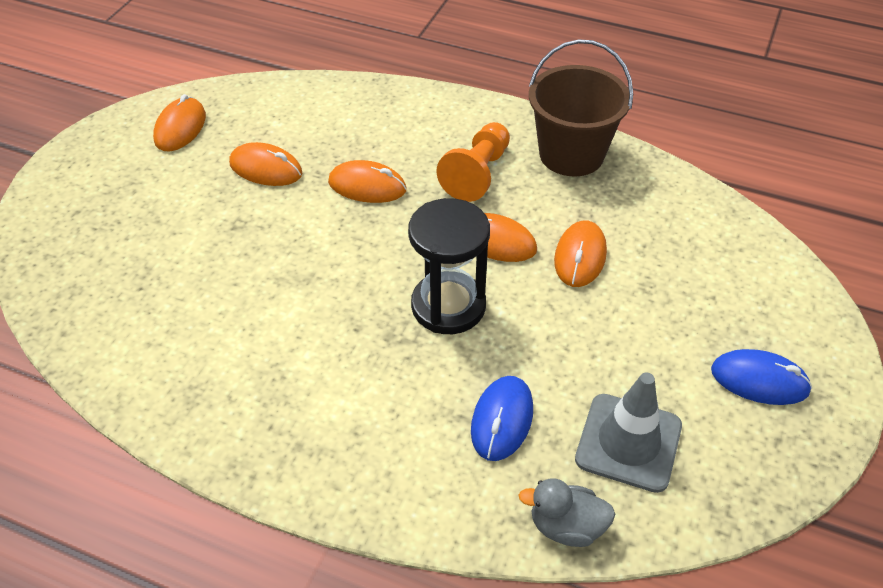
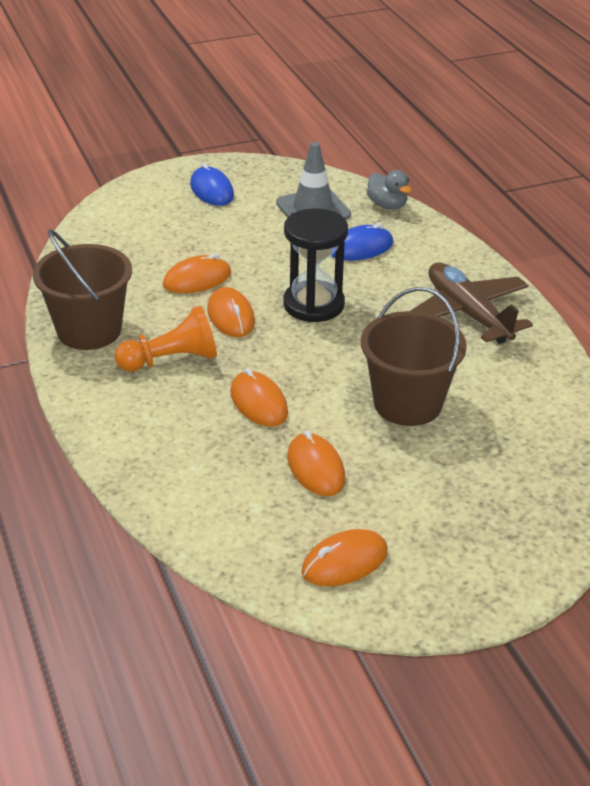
camera: 135 degrees left, 10 degrees down
(252, 263) = (407, 403): none -> brown bucket
(294, 409) = (468, 313): none -> brown plane

